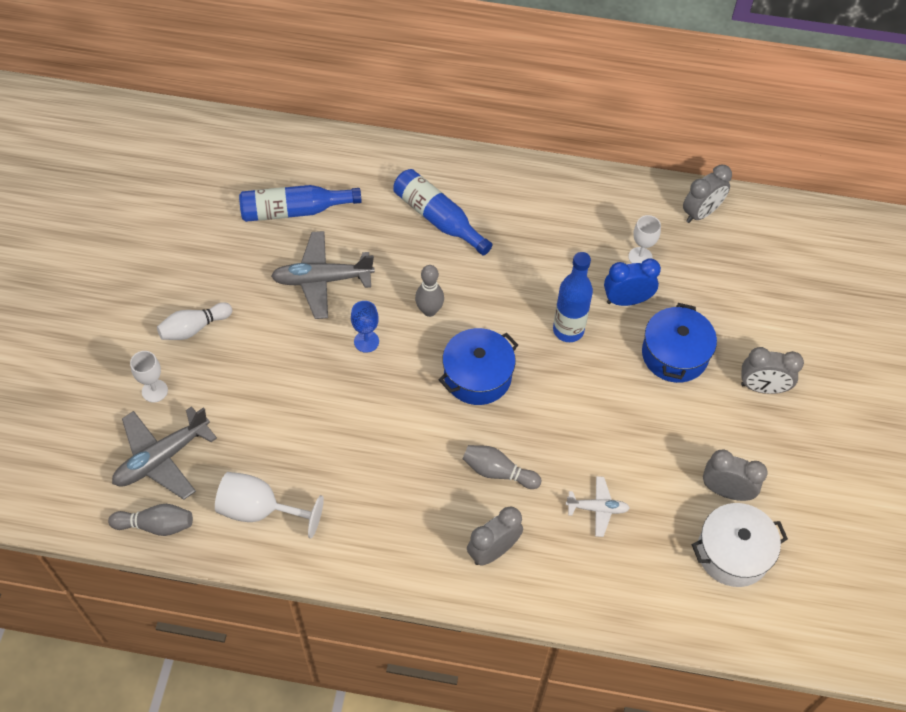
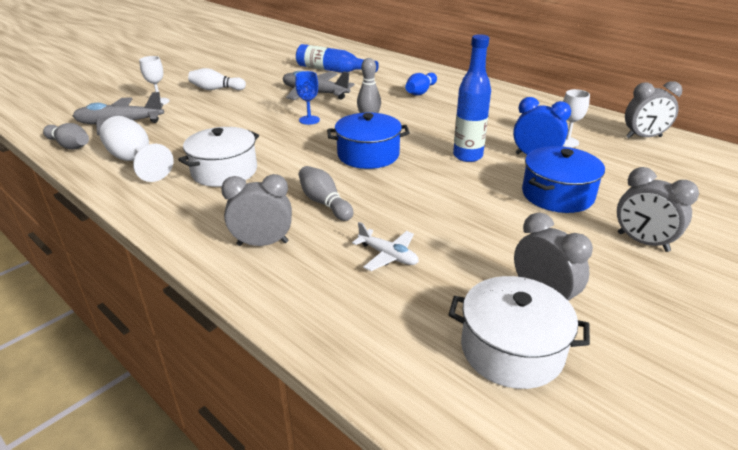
camera: 35 degrees right, 25 degrees down
(366, 477) = (224, 171): none -> white pot
(438, 218) = (420, 92): blue bottle -> blue bowling pin

